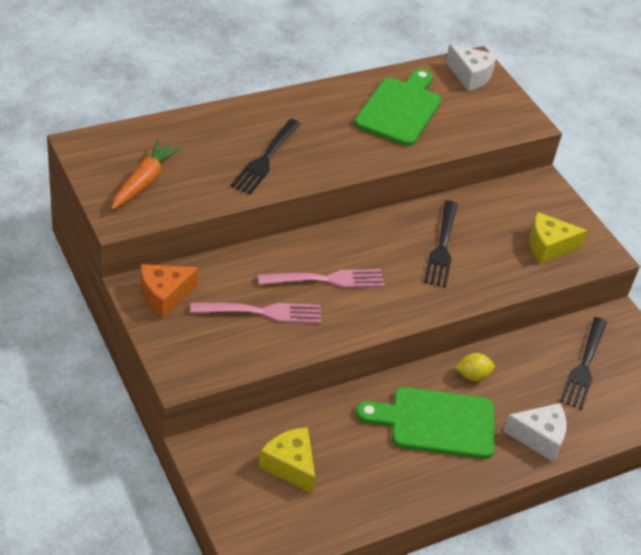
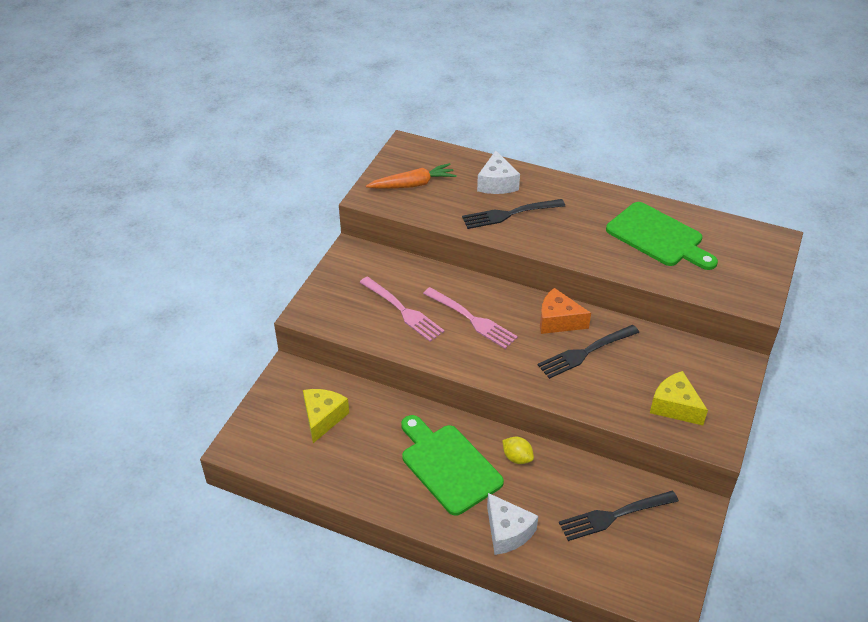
camera: 55 degrees right, 0 degrees up
(164, 296) = (360, 264): orange cheese -> orange cheese (558, 321)
(400, 109) = (658, 237): green cutting board -> green cutting board turned 60 degrees clockwise
(470, 76) = (755, 245): white cheese -> white cheese (497, 183)

